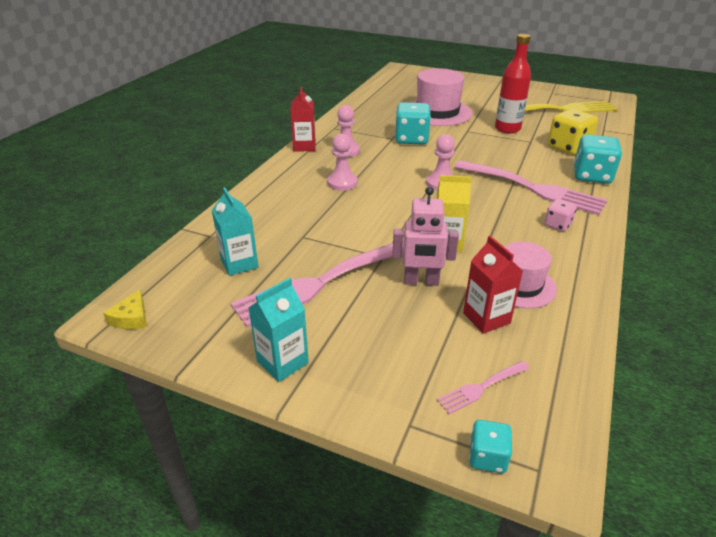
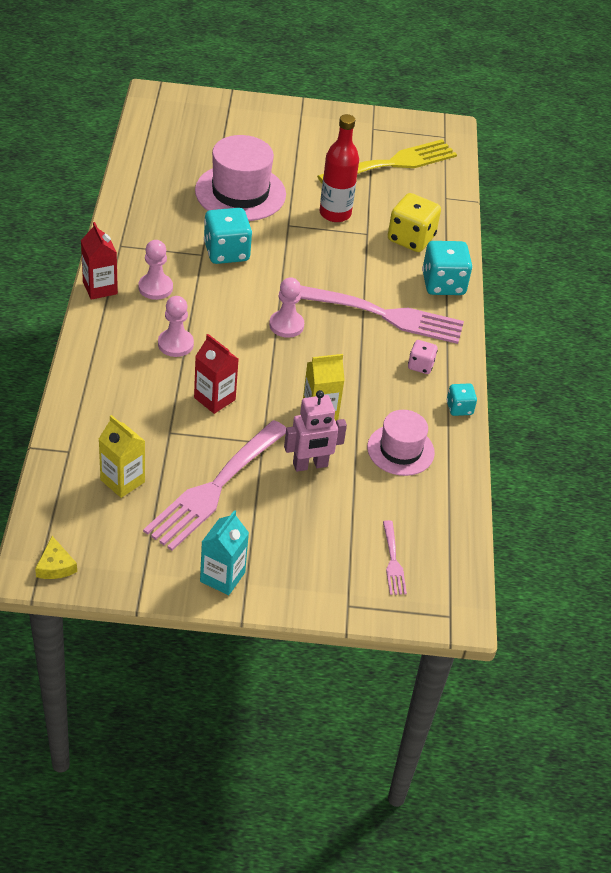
camera: 25 degrees left, 10 degrees up
(239, 263) = (122, 481): turquoise carton -> yellow carton
(481, 388) = (393, 561): pink fork -> pink fork turned 45 degrees counterclockwise
(486, 318) = (380, 493): red carton -> red carton (214, 399)
(487, 457) = (412, 616): turquoise dice -> turquoise dice (459, 408)

